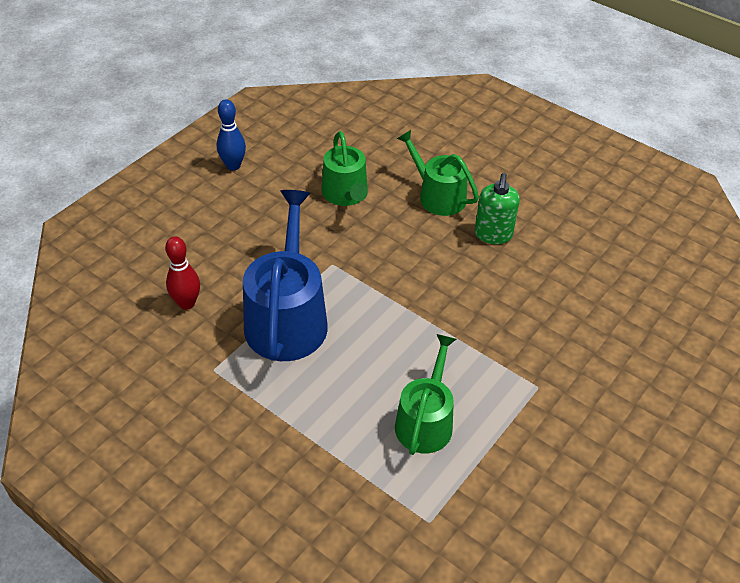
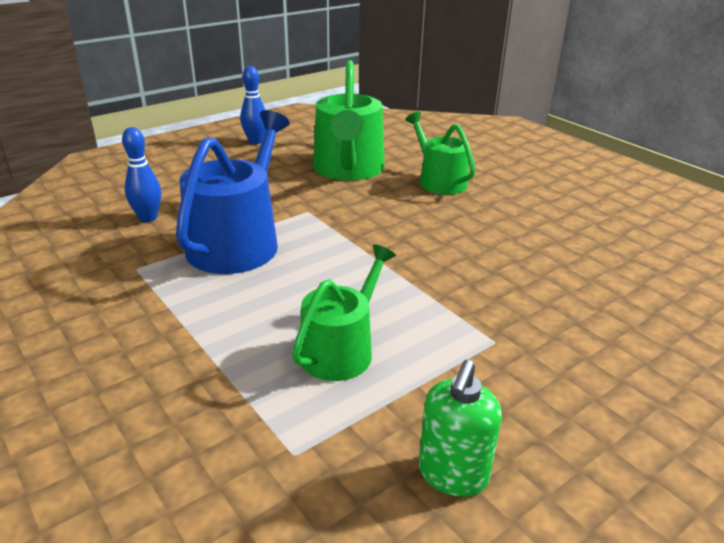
camera: 15 degrees right, 15 degrees down
(187, 303) = (148, 218): red bowling pin -> blue bowling pin
(346, 194) = (348, 169): green watering can -> green watering can, size x1.57
(493, 235) = (486, 213): green soap dispenser -> green soap dispenser (452, 474)

